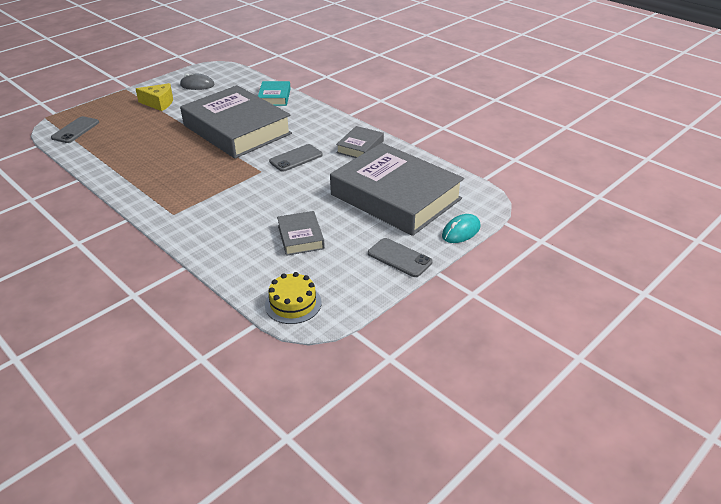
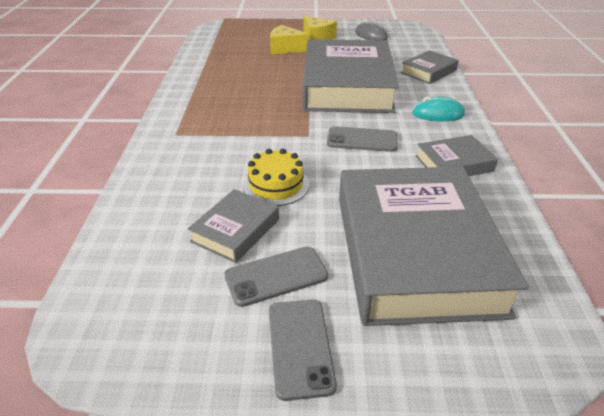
camera: 45 degrees right, 0 degrees up
(75, 130) = (226, 34): grey phone -> grey phone (276, 276)
(147, 121) = (285, 48): none -> yellow cheese
(274, 97) = (428, 71): turquoise book -> grey book
(293, 304) = (103, 309): yellow cake -> yellow cake (276, 185)
(461, 231) = (446, 375): turquoise mouse -> turquoise mouse (438, 114)

